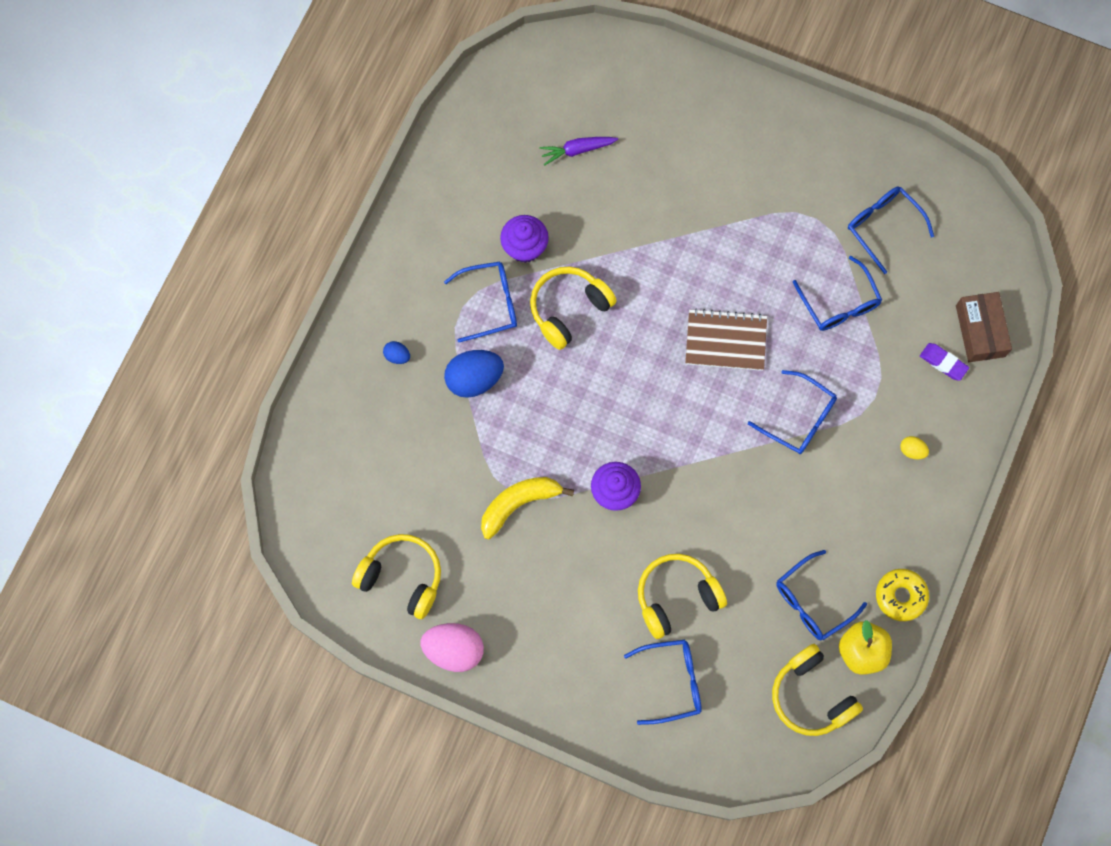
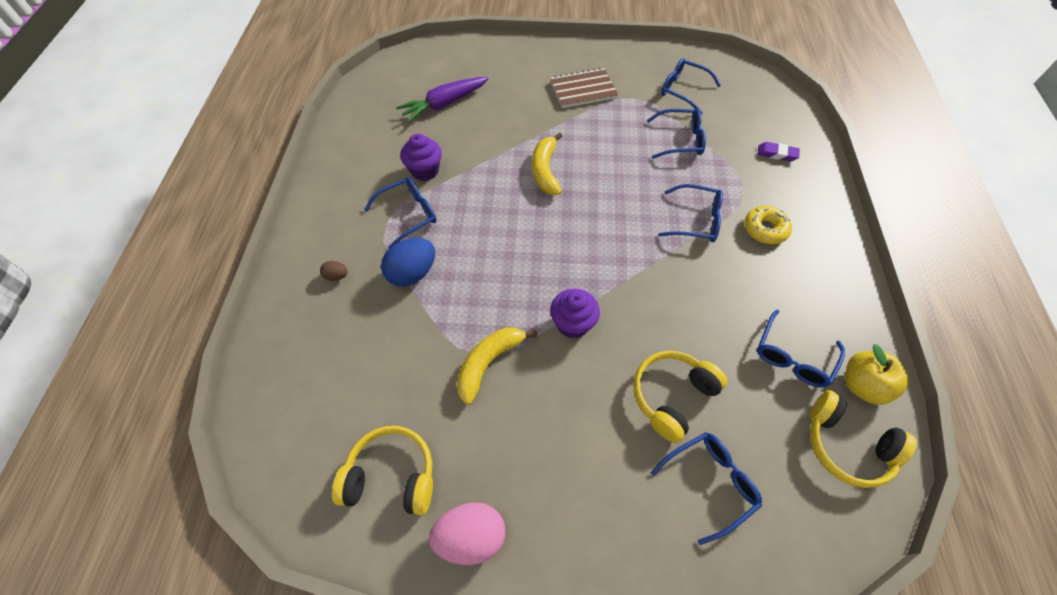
camera: 20 degrees left, 15 degrees down
(397, 356) = (336, 276): blue egg -> brown egg
(568, 309) = (476, 200): yellow headphones -> none
(577, 150) = (444, 104): purple carrot -> purple carrot, size x1.59
(661, 294) = (545, 170): none -> yellow banana
(725, 341) = (610, 186): brown notebook -> brown notebook (583, 90)
(839, 303) = (680, 140): blue glasses -> blue glasses turned 45 degrees counterclockwise
(900, 596) = (861, 326): yellow donut -> yellow donut (765, 229)
(912, 450) = (794, 215): yellow egg -> none
(980, 331) = (788, 129): brown box -> none

